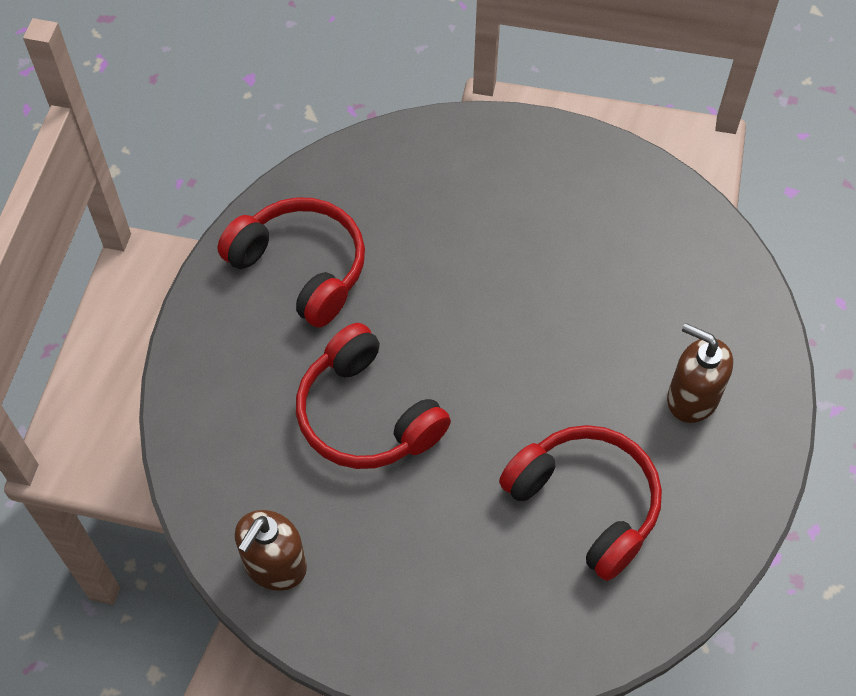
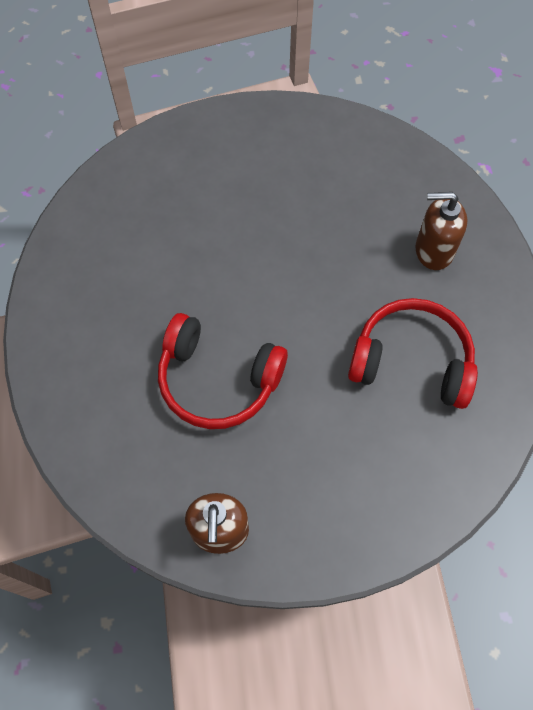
camera: 30 degrees left, 5 degrees up
(301, 268) = (100, 296): red headphones -> none

